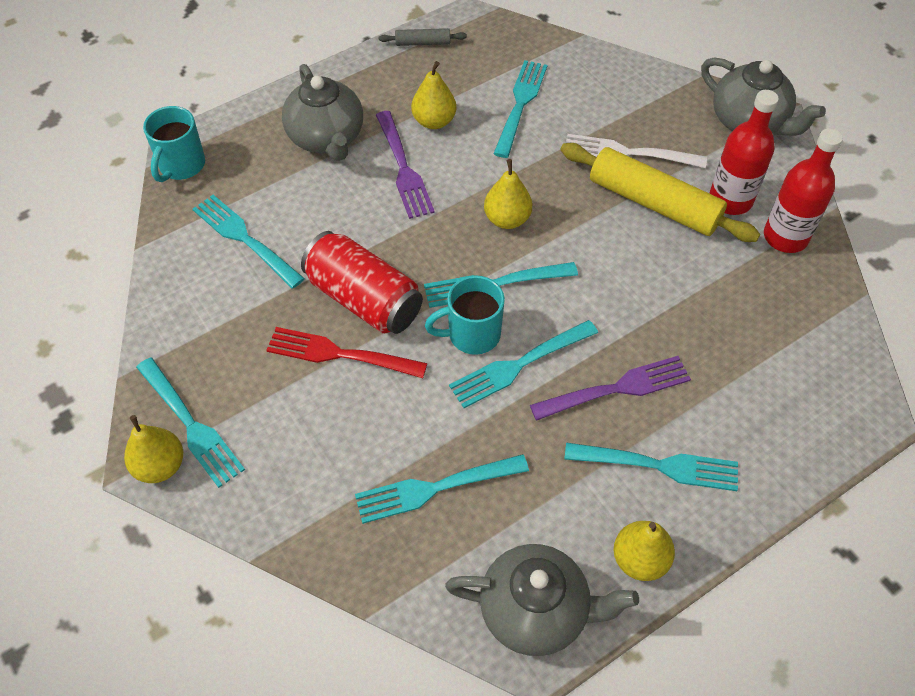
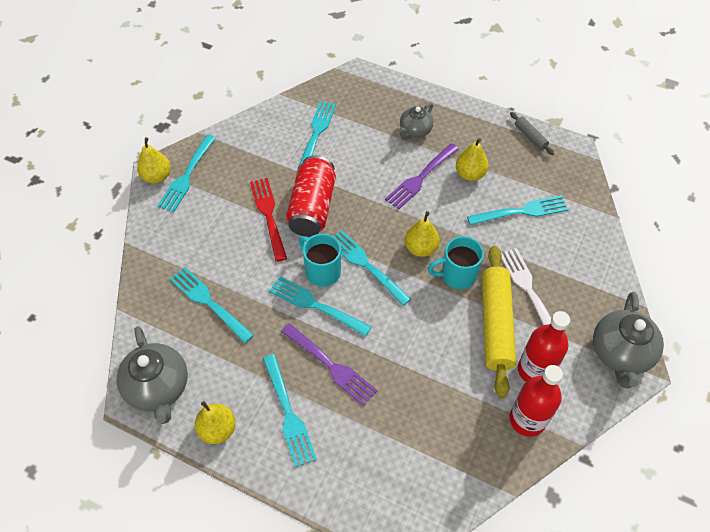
camera: 60 degrees right, 0 degrees up
(181, 166) = (346, 81): turquoise mug -> turquoise mug (457, 275)
(326, 138) = (415, 131): grey teapot -> grey teapot, size x0.61

